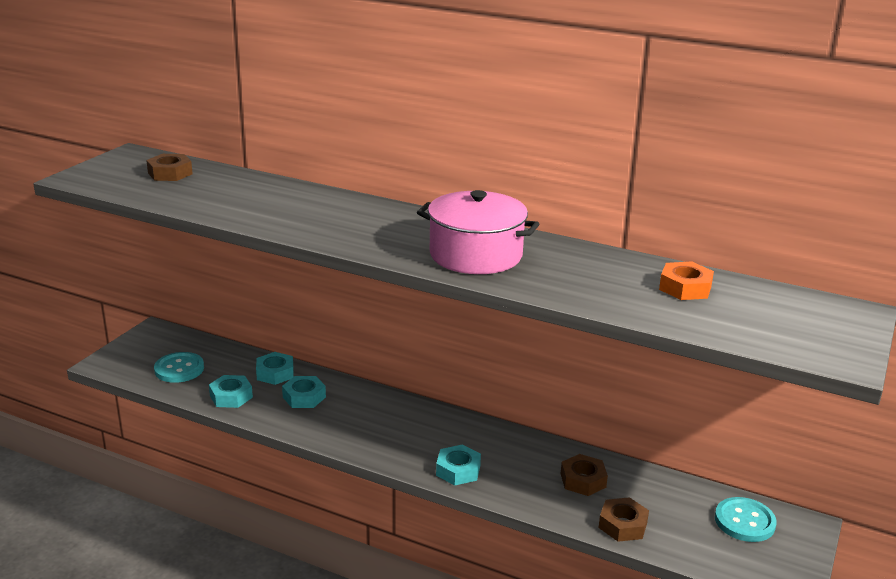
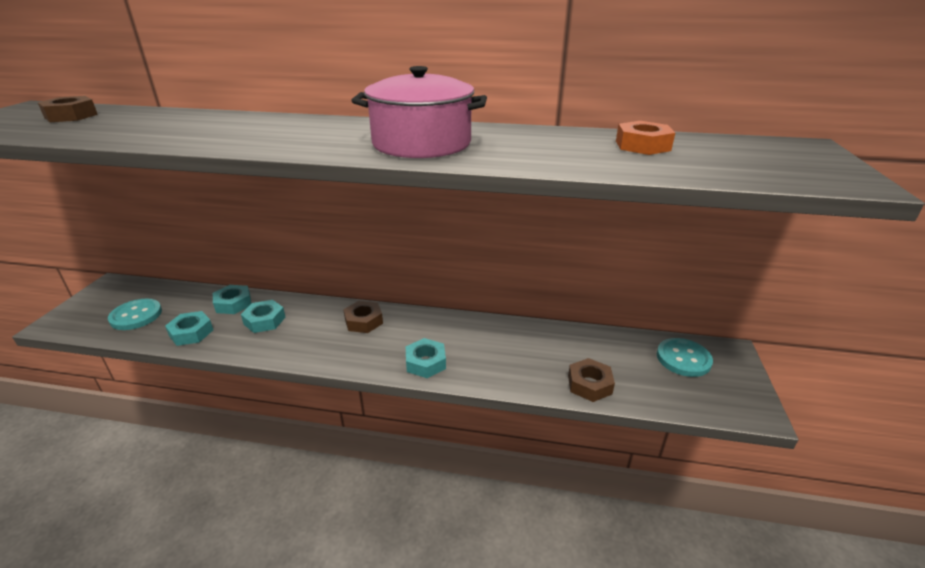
camera: 15 degrees left, 5 degrees up
(583, 480) = (537, 349): brown nut -> brown nut (363, 321)

